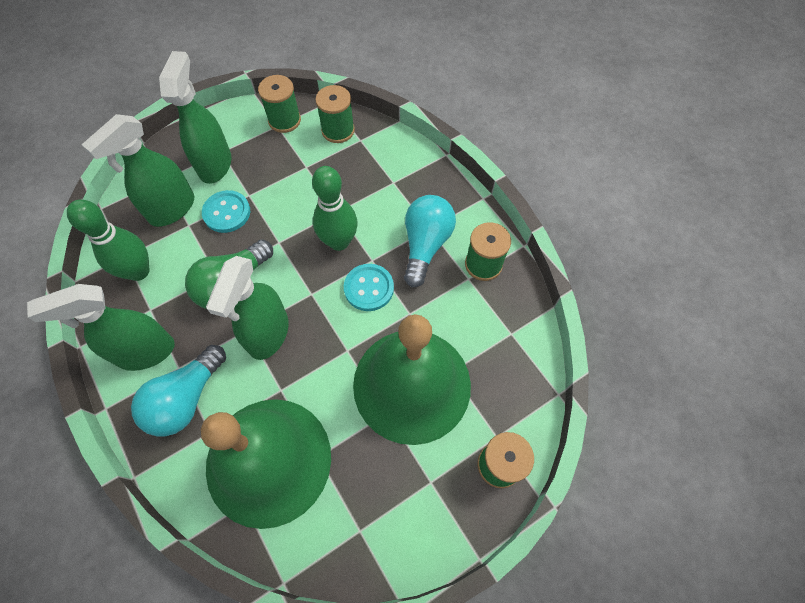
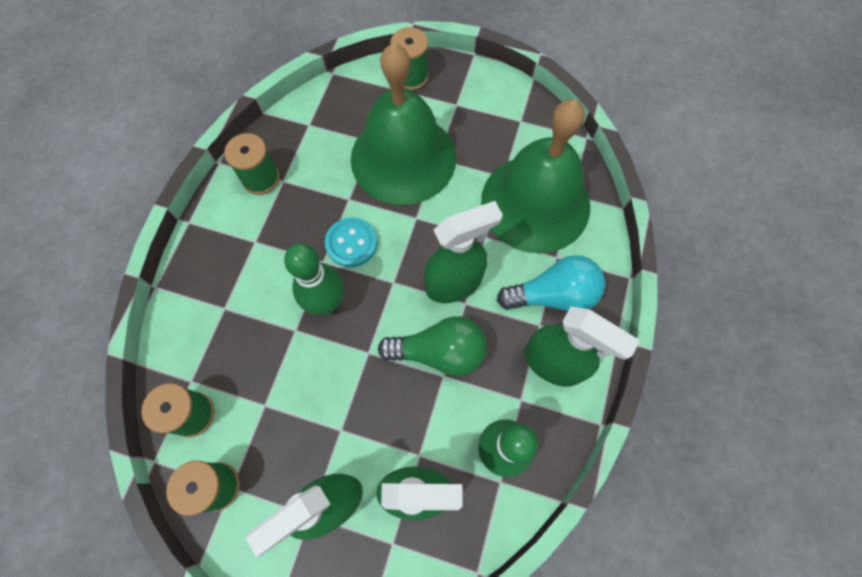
camera: 130 degrees left, 5 degrees up
(227, 212) = (376, 431): turquoise button -> none
(425, 245) = (275, 232): turquoise light bulb -> none

